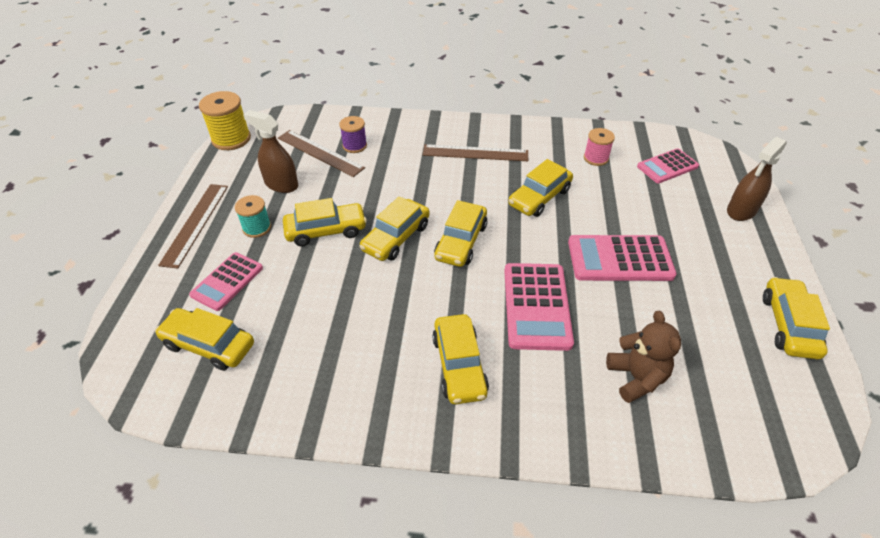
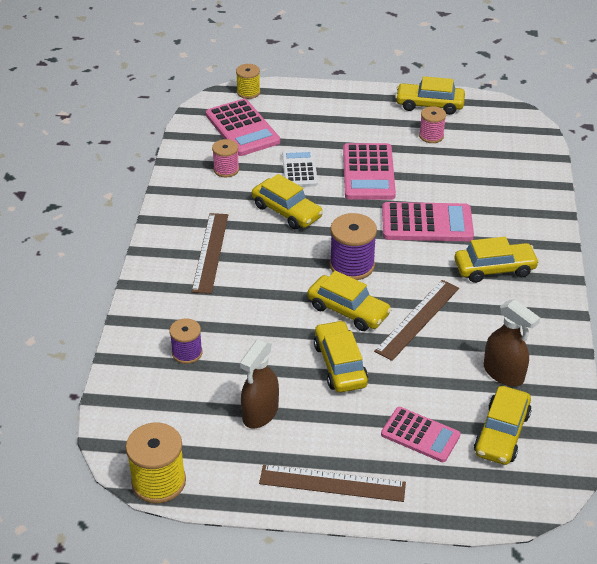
camera: 90 degrees left, 5 degrees down
(257, 228) = (337, 424): turquoise spool -> none
(320, 153) = (198, 384): brown ruler -> brown ruler (417, 319)
(461, 242) = (352, 265): yellow car -> purple spool
(610, 206) = (299, 169): none -> white calculator
(636, 378) = (489, 180): brown teddy bear -> none
(667, 166) = (242, 128): pink calculator -> pink calculator, size x1.52
(715, 322) = (431, 136): none -> pink spool
(734, 169) = (248, 92): none -> yellow spool
(741, 210) = (305, 100): brown spray bottle -> brown spray bottle (503, 373)

